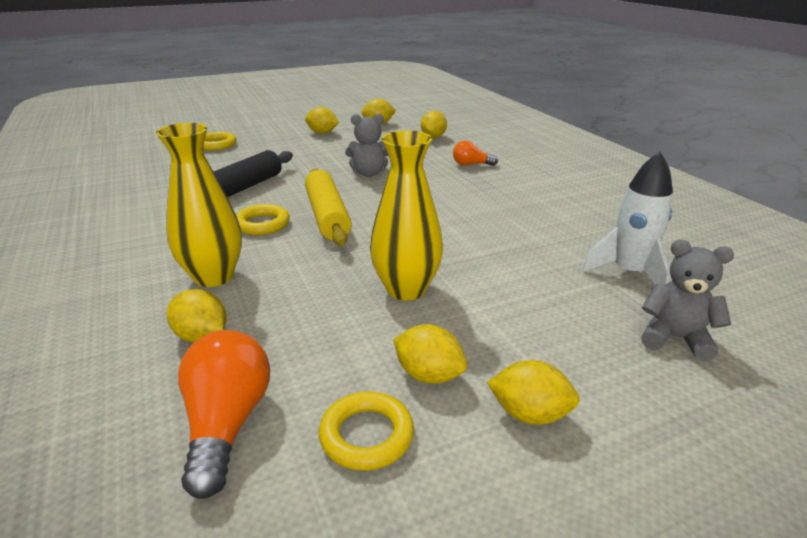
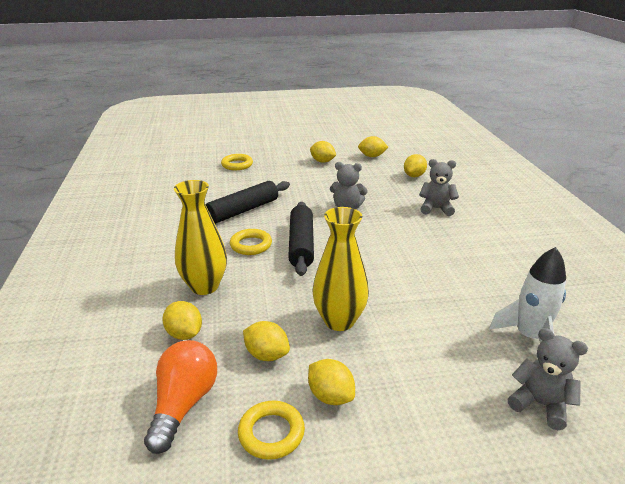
camera: 15 degrees right, 0 degrees up
(327, 216) = (301, 244): yellow rolling pin -> black rolling pin
(471, 164) = (436, 209): orange light bulb -> grey teddy bear
(529, 414) = (393, 443): yellow lemon -> yellow lemon (267, 355)

